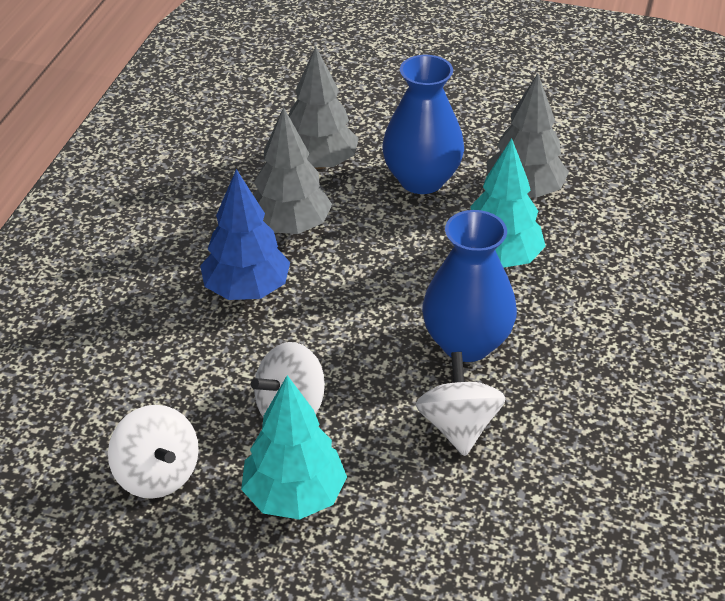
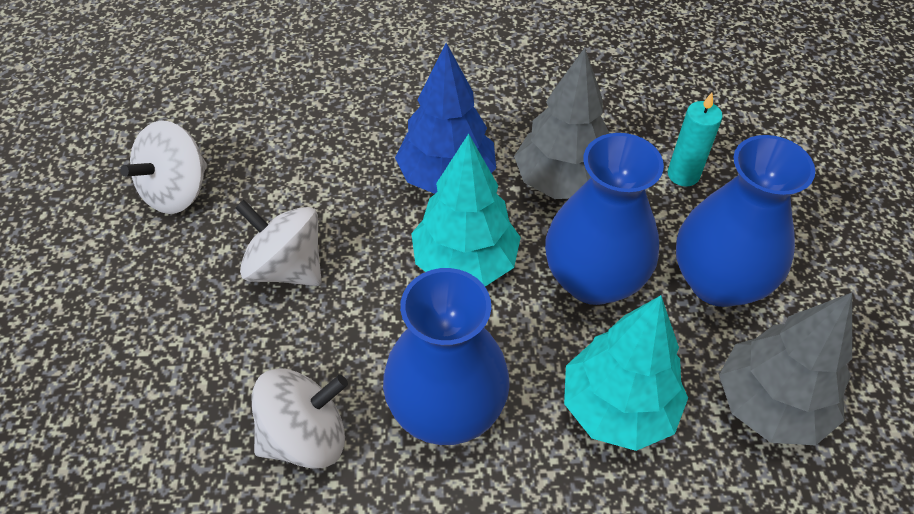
camera: 70 degrees right, 10 degrees up
(294, 496) = (169, 306): turquoise tree -> turquoise tree (465, 263)
(319, 163) = (683, 175): grey tree -> turquoise candle
(391, 238) = (593, 280): none -> blue vase

